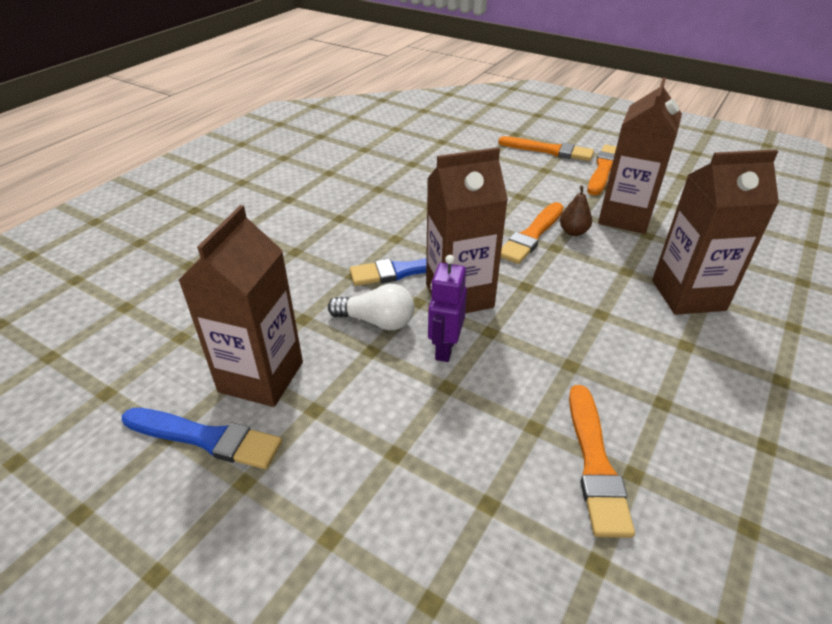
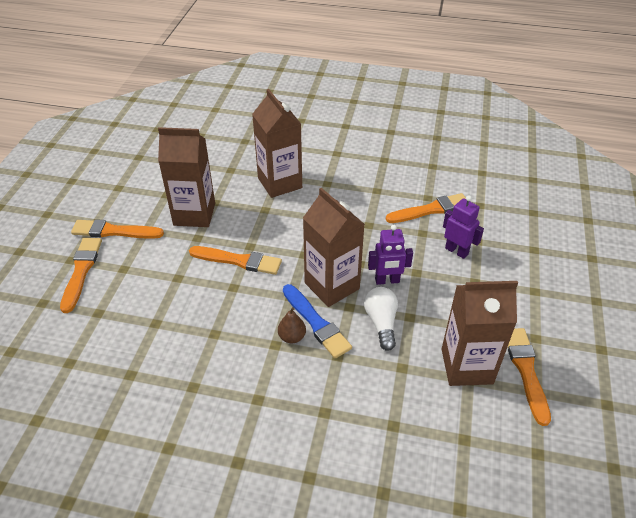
camera: 110 degrees left, 5 degrees up
(206, 438) = (526, 371): blue brush -> orange brush
(473, 458) = (456, 251): none -> purple robot
(573, 232) = (225, 239): brown pear -> brown pear (292, 337)

